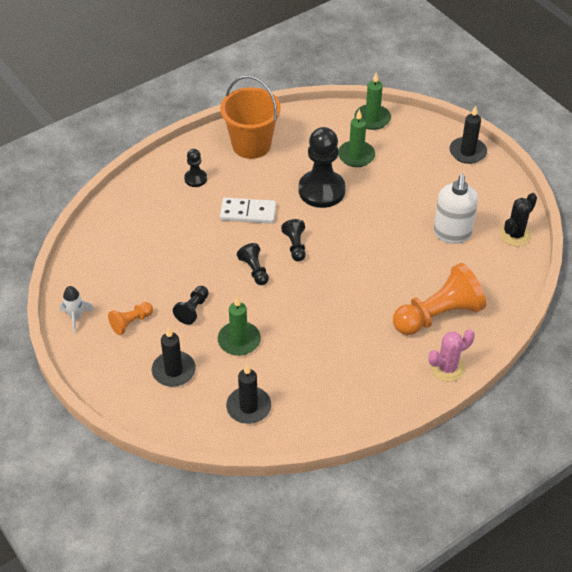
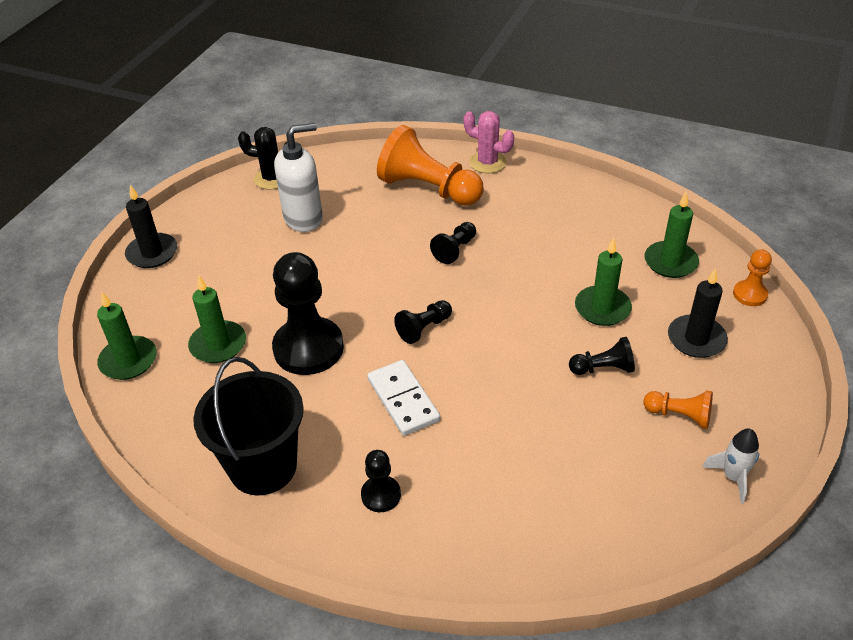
camera: 120 degrees left, 5 degrees down
(182, 429) = (750, 294): none -> orange pawn
(248, 407) = (670, 262): black candle -> green candle
(251, 145) = (263, 466): orange bucket -> black bucket
(254, 270) = (493, 345): black pawn -> black pawn (455, 250)

